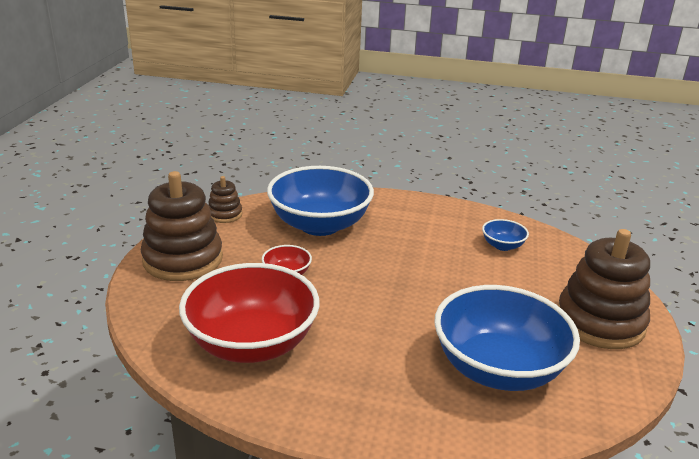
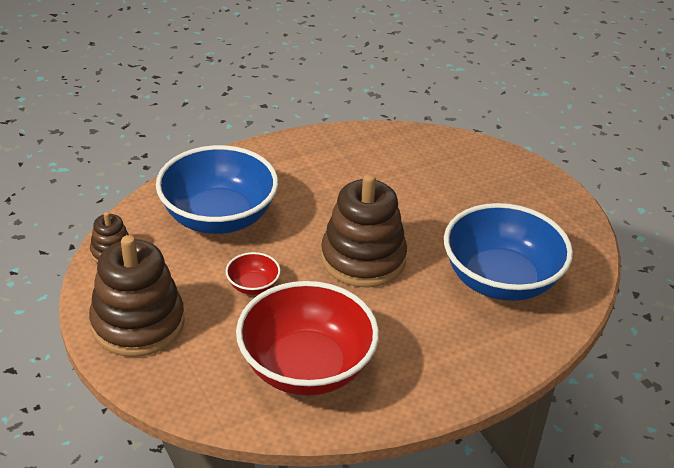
camera: 40 degrees left, 10 degrees up
(502, 246) = (393, 162): blue bowl -> none
(600, 322) = (525, 200): brown stacking toy -> brown stacking toy (363, 259)

